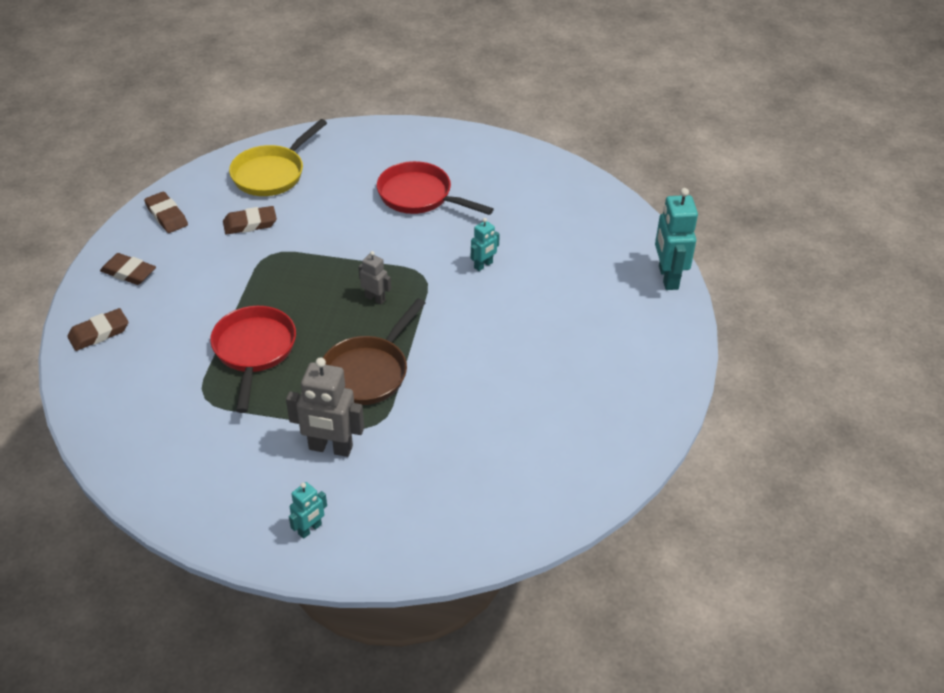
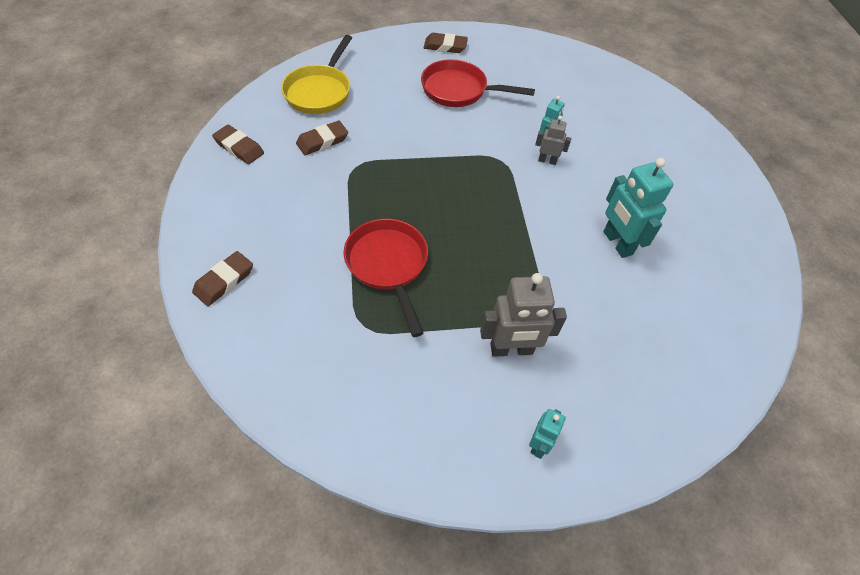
camera: 20 degrees left, 10 degrees up
(129, 272) = (227, 211): brown eraser -> brown eraser (445, 46)
(369, 372) = (504, 262): brown pan -> none
(375, 298) = (471, 190): grey robot -> grey robot (547, 161)
(667, 278) = (693, 124): turquoise robot -> turquoise robot (617, 243)

